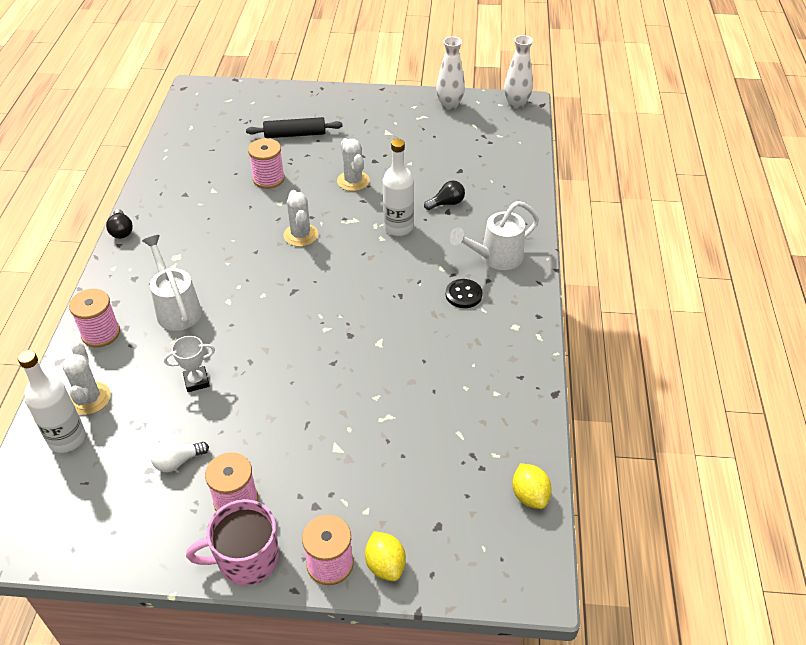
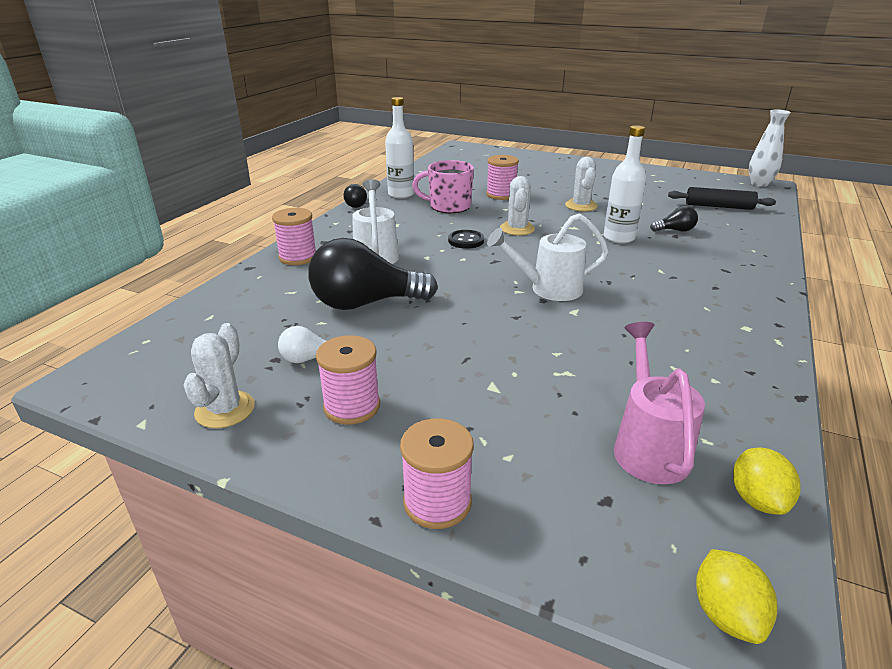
camera: 20 degrees right, 15 degrees down
(67, 438) = (215, 318): white bottle -> white bottle (401, 194)
(89, 398) = (257, 296): white cactus -> white cactus (225, 410)
(196, 381) = (365, 303): white trophy -> black light bulb
(246, 559) = (333, 467): pink mug -> pink mug (449, 206)
(295, 134) = (535, 176): black rolling pin -> black rolling pin (718, 206)
(385, 565) = (515, 526): yellow lemon -> yellow lemon (726, 614)
(449, 105) = (689, 177): white vase -> none
(458, 472) = (648, 446): none -> pink watering can
(463, 295) = (683, 293): black button -> black button (466, 241)
(496, 258) = (727, 273): white watering can -> white watering can (548, 289)

